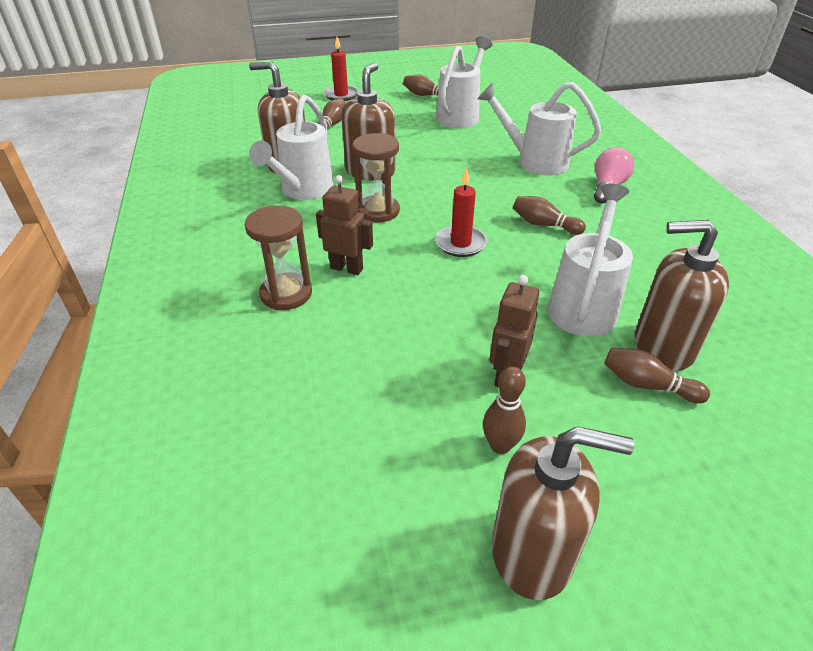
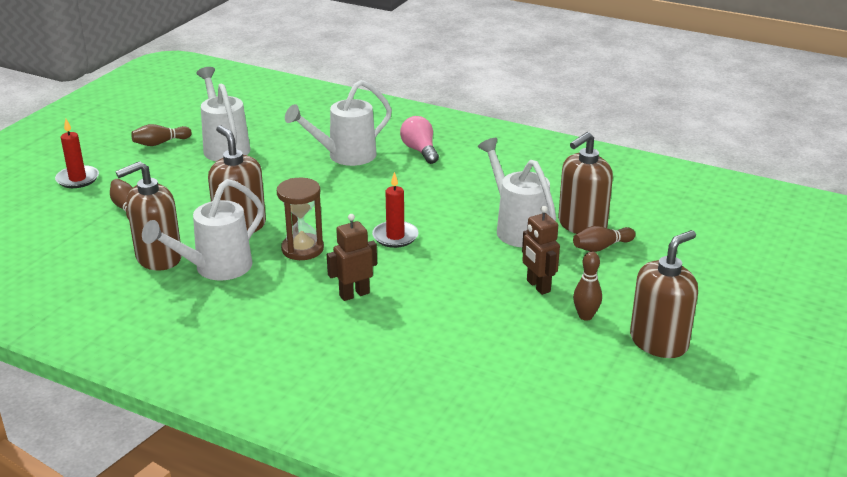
camera: 50 degrees left, 10 degrees down
(286, 294) = (346, 332): brown hourglass -> none
(303, 190) = (216, 268): white watering can -> white watering can turned 75 degrees clockwise
(544, 225) = (423, 196): brown bowling pin -> none

